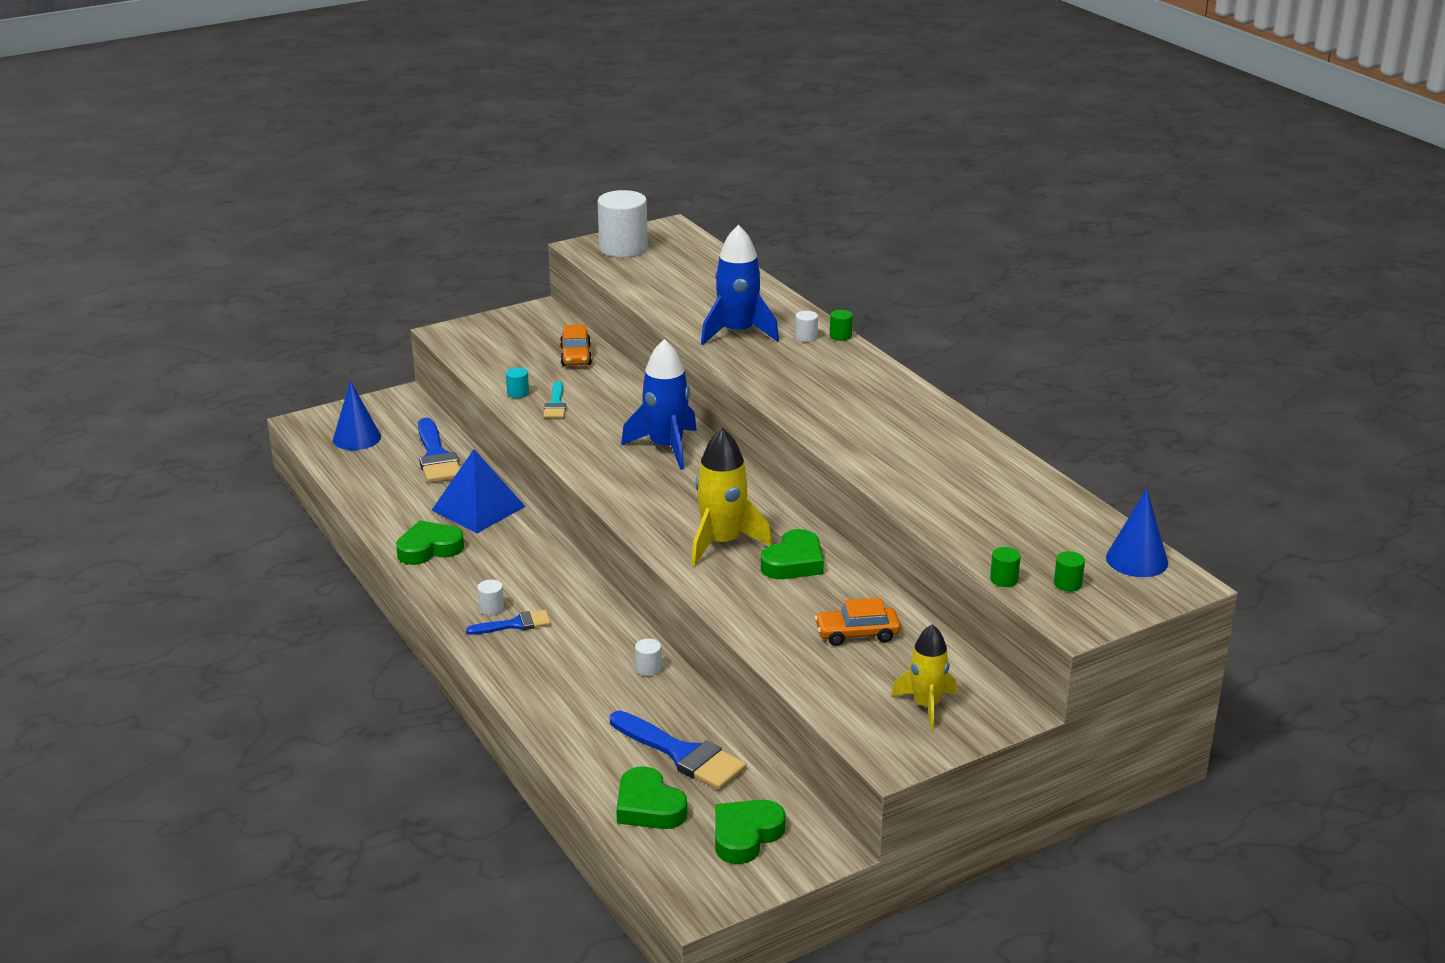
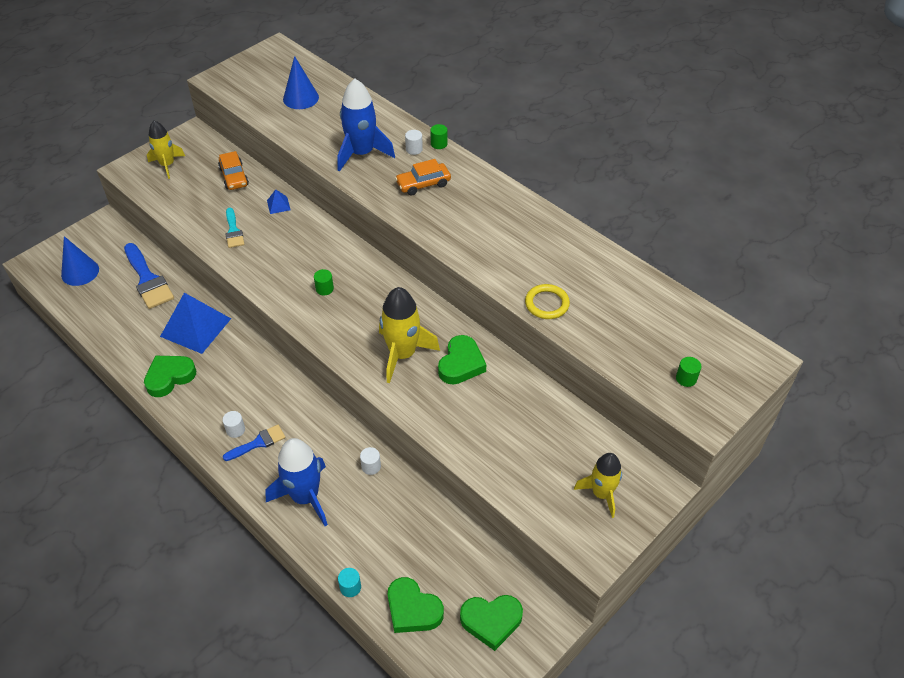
camera: 15 degrees left, 20 degrees up
(498, 335) = (167, 165): none -> yellow rocket
(518, 393) = (201, 224): turquoise cylinder -> turquoise cylinder (350, 587)
(621, 388) = (278, 205): none -> blue pyramid
(623, 248) = (247, 76): white cylinder -> none
(666, 447) = (331, 261): blue rocket -> blue rocket (305, 497)
(682, 754) = (421, 549): blue brush -> none
(745, 835) = (491, 621): green heart -> green heart turned 120 degrees counterclockwise
(857, 633) = (529, 429): orange car -> orange car (423, 184)
(915, 494) = (547, 304): none -> yellow ring
(1004, 579) = (640, 383): green cylinder -> green cylinder (324, 289)
(1137, 560) = (725, 342): blue cone -> blue cone (300, 98)

